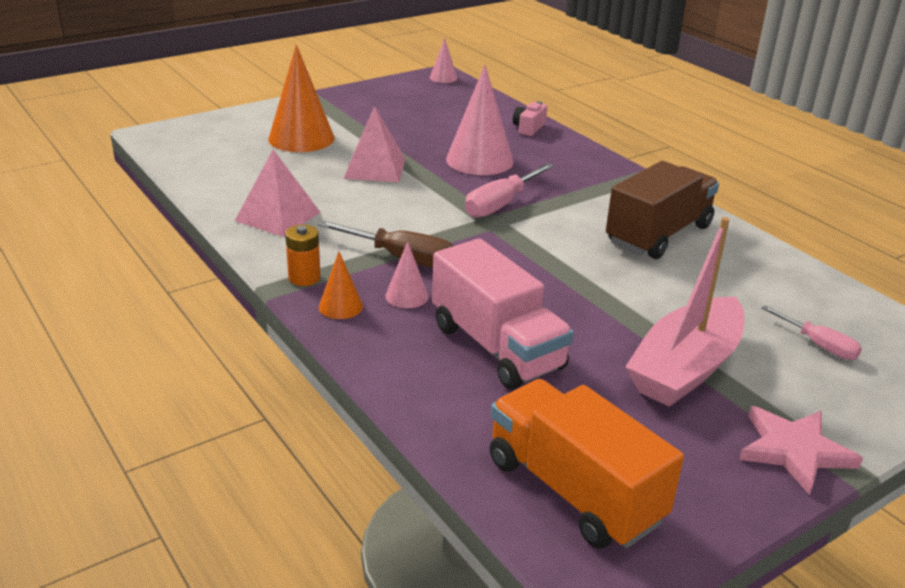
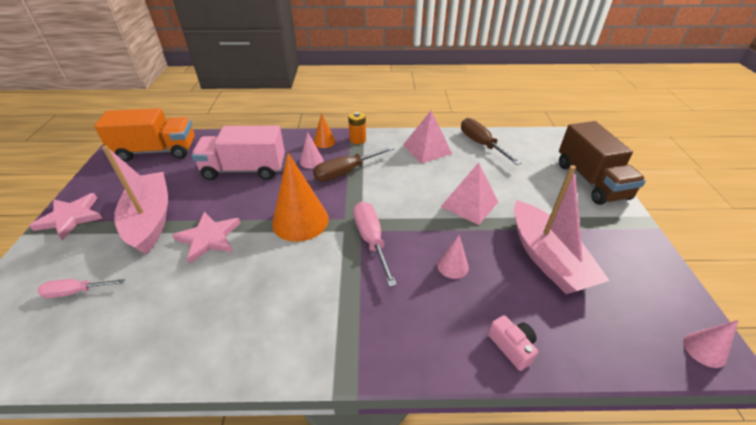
camera: 125 degrees right, 10 degrees up
(227, 183) = (481, 144): none -> brown screwdriver
(301, 138) = (541, 189): orange cone -> orange cone (300, 221)
(415, 126) = (547, 258): none -> pink boat
(479, 160) = (452, 266): pink cone -> pink cone, size x0.50
(639, 302) = (209, 238): none -> pink star
(658, 235) = (252, 304): brown truck -> brown truck (590, 181)

